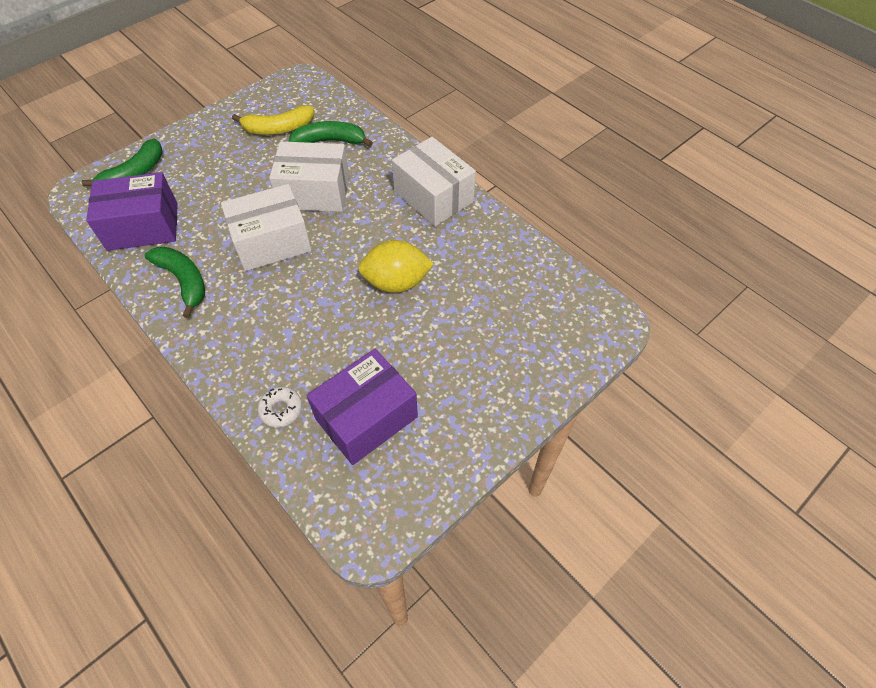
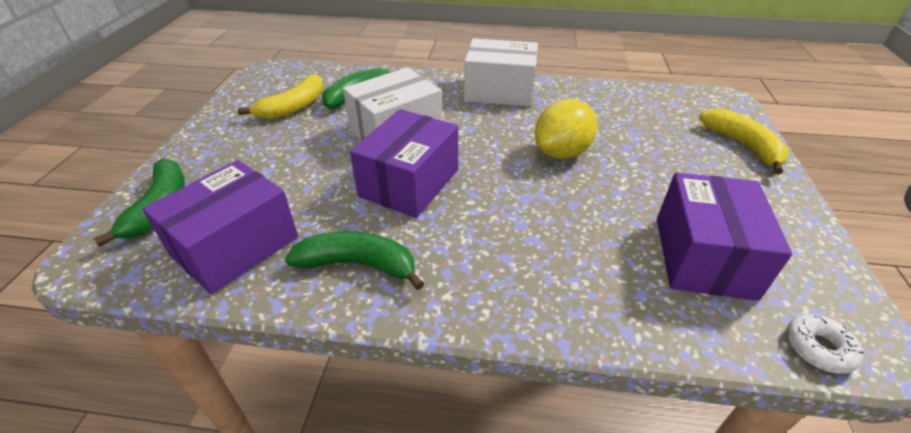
camera: 40 degrees left, 15 degrees down
(272, 242) = (409, 183): white box -> purple box
(281, 409) = (631, 305): white donut -> white donut (818, 348)
(542, 370) = (743, 146): none -> yellow banana

